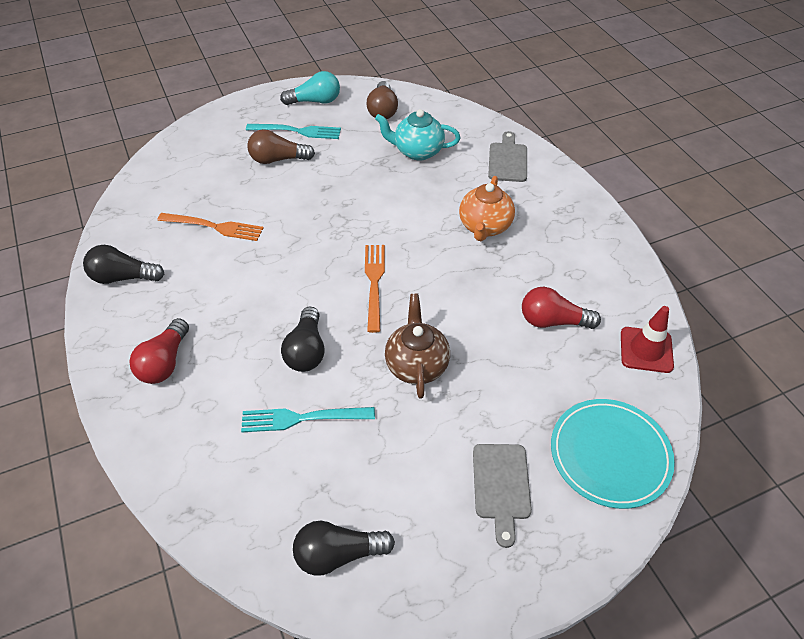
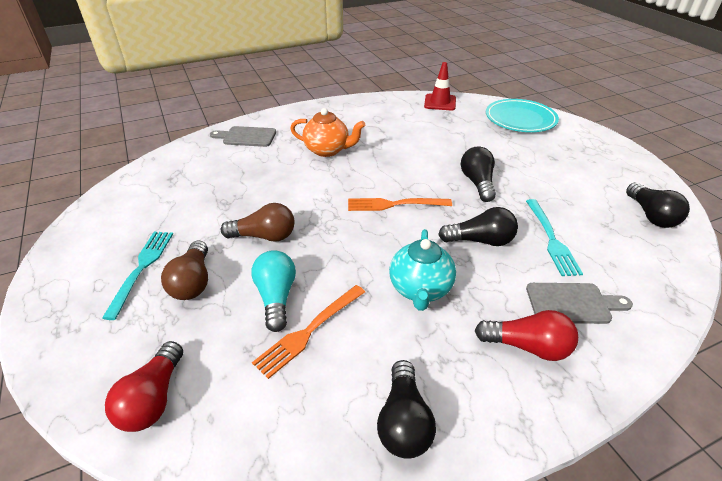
camera: 90 degrees left, 10 degrees down
(214, 227) = (309, 331): orange fork -> orange fork turned 150 degrees counterclockwise
(315, 101) = (85, 256): turquoise light bulb -> turquoise light bulb (276, 297)
(382, 110) = (135, 203): brown light bulb -> brown light bulb (264, 236)
(416, 365) = (477, 183): brown teapot -> black light bulb
(417, 151) = (217, 181): turquoise teapot -> turquoise teapot (420, 289)
(501, 486) = (560, 153): grey cutting board -> grey cutting board (572, 303)
(553, 321) = (423, 129): red light bulb -> red light bulb (153, 399)

